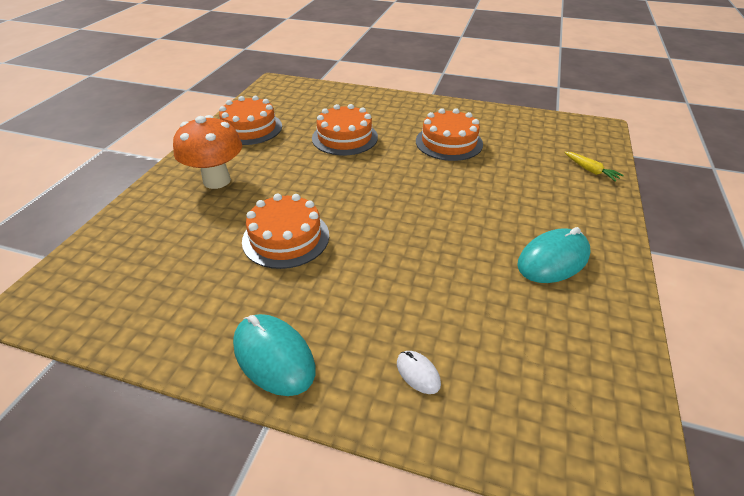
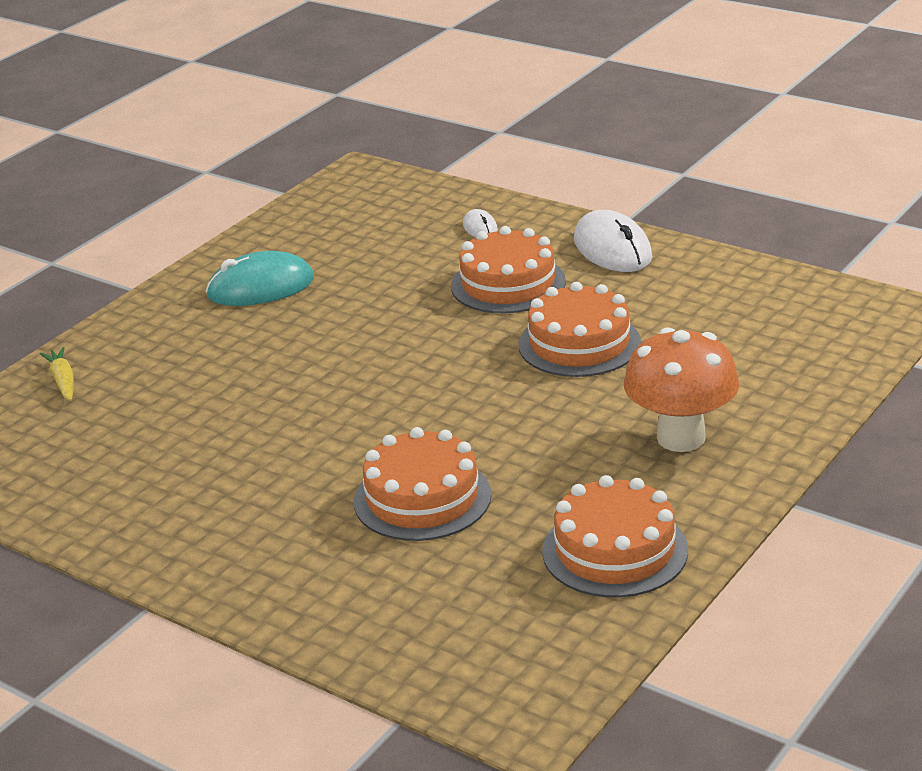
camera: 160 degrees left, 10 degrees down
(274, 357) = (612, 249): turquoise mouse -> white mouse
(449, 142) = (233, 460): orange cake -> orange cake (508, 284)

